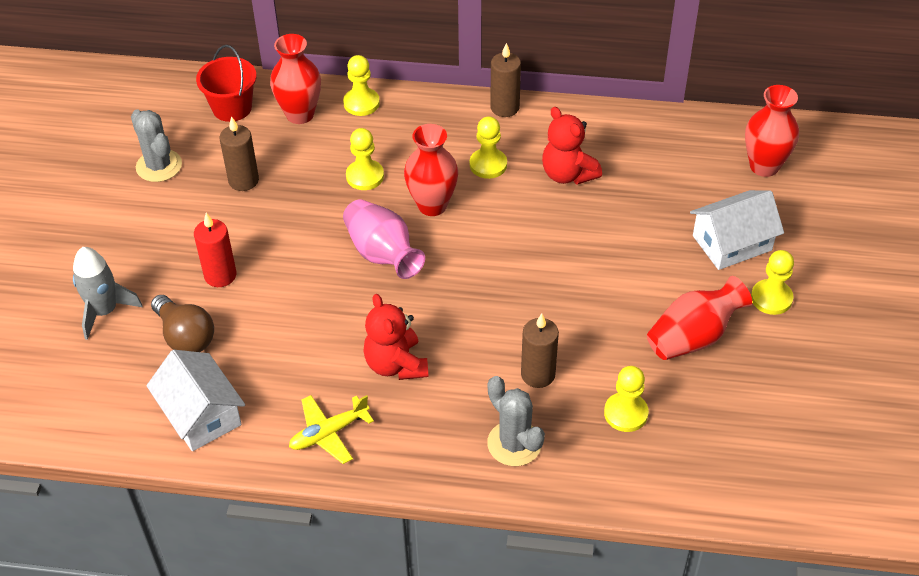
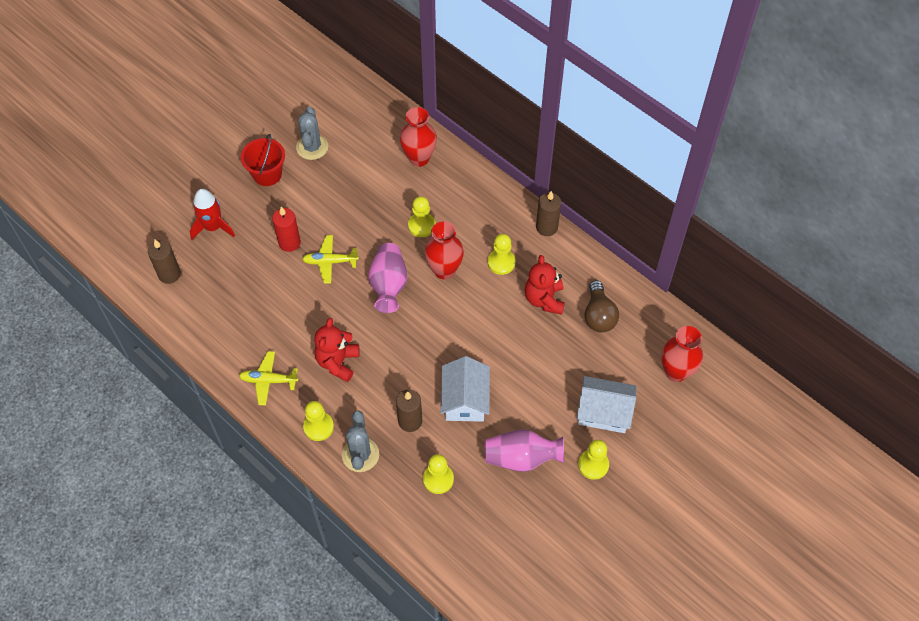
camera: 35 degrees right, 10 degrees up
(104, 311) = (213, 227): grey rocket -> red rocket
(185, 336) = (242, 270): brown light bulb -> brown light bulb (598, 315)
(201, 414) = (213, 324): white house -> white house (465, 399)
(232, 108) = (383, 130): red bucket -> red bucket (267, 174)
(243, 180) = (351, 186): brown candle -> brown candle (169, 274)
(289, 268) = (330, 262): none -> yellow plane
(361, 103) = (461, 172): yellow pawn -> yellow pawn (318, 427)
(693, 337) = (521, 458): red vase -> pink vase

